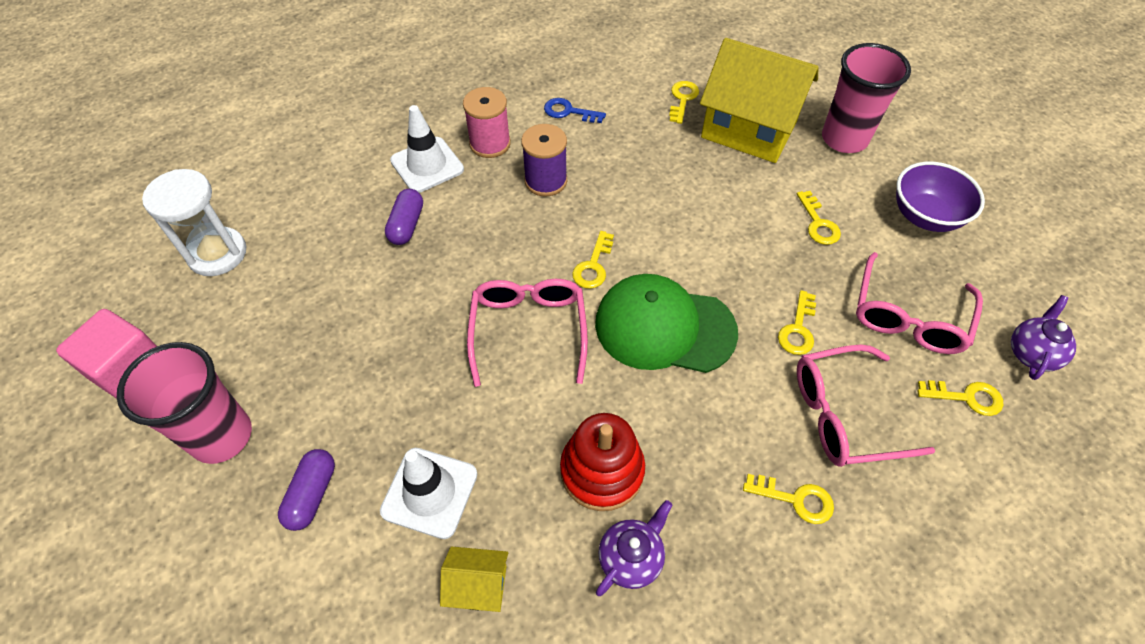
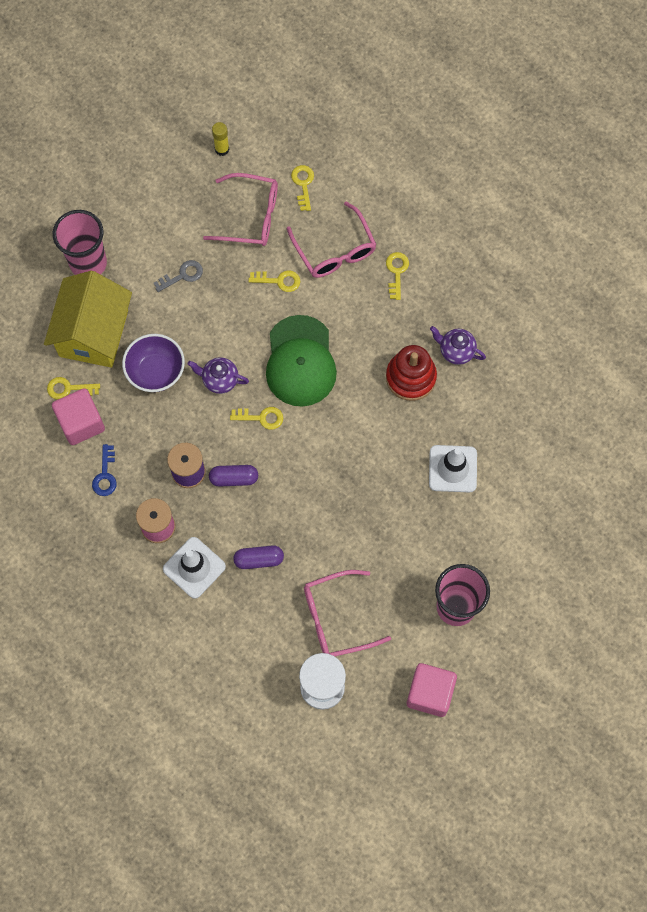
camera: 105 degrees left, 15 degrees up
(312, 494) = (474, 535): purple capsule -> purple capsule (234, 478)
(478, 585) = (494, 425): yellow house -> none
(528, 329) = (325, 446): pink glasses -> pink glasses (335, 618)
(638, 102) = (81, 423): none -> pink cube
(818, 223) = (182, 275): yellow key -> grey key
(925, 216) = (157, 207): purple bowl -> purple bowl (156, 372)
(1024, 304) = (222, 149): none -> yellow glue stick
(1031, 353) = (260, 148): purple teapot -> purple teapot (219, 380)

